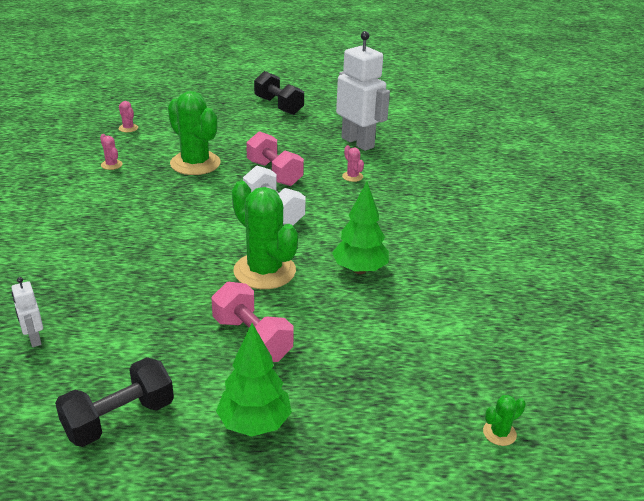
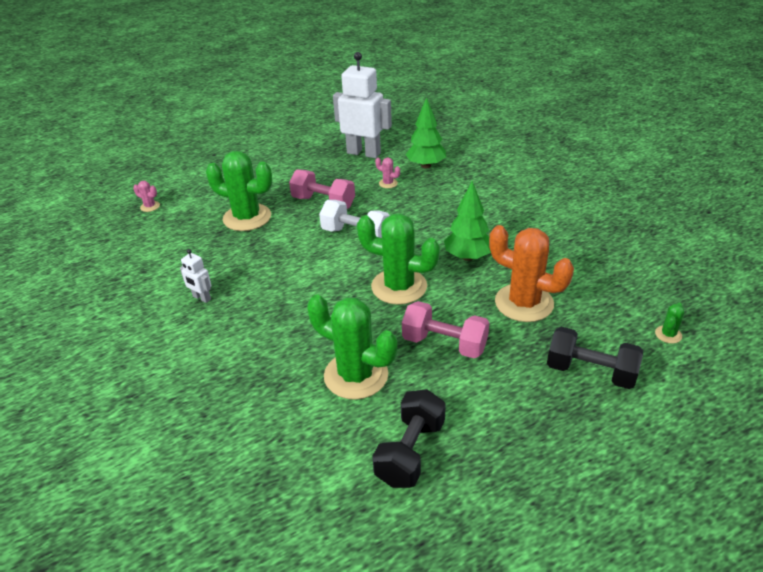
camera: 25 degrees left, 5 degrees up
(34, 339) = (270, 424): white robot -> white robot (201, 298)
(111, 165) = (171, 246): pink cactus -> none
(144, 331) = (356, 375): none -> green cactus
(254, 423) = (511, 406): green tree -> green tree (426, 166)
(278, 106) = (266, 142): black dumbbell -> black dumbbell (590, 372)
(371, 335) = (524, 303): none -> orange cactus

